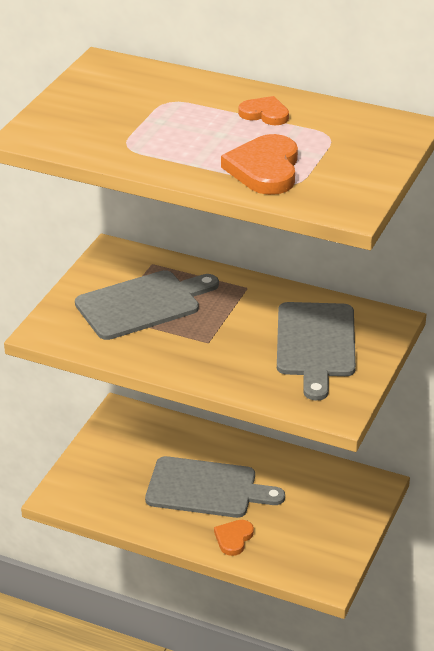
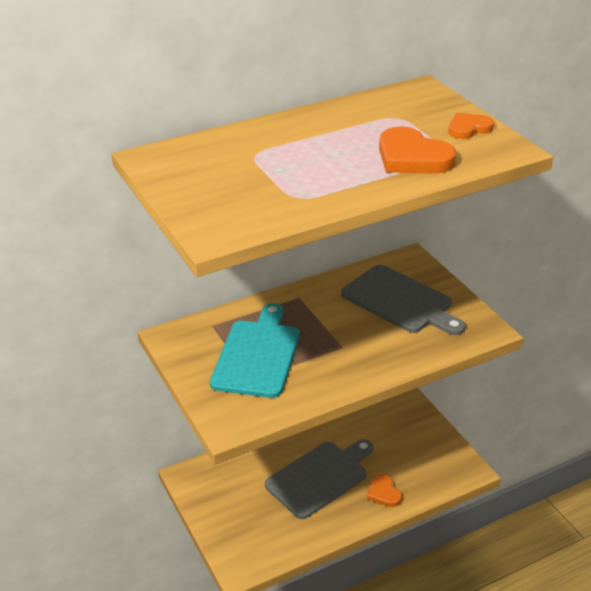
camera: 50 degrees left, 0 degrees up
(142, 304) = (257, 355): grey cutting board -> turquoise cutting board
(265, 114) = (332, 127): orange heart -> orange heart (468, 128)

